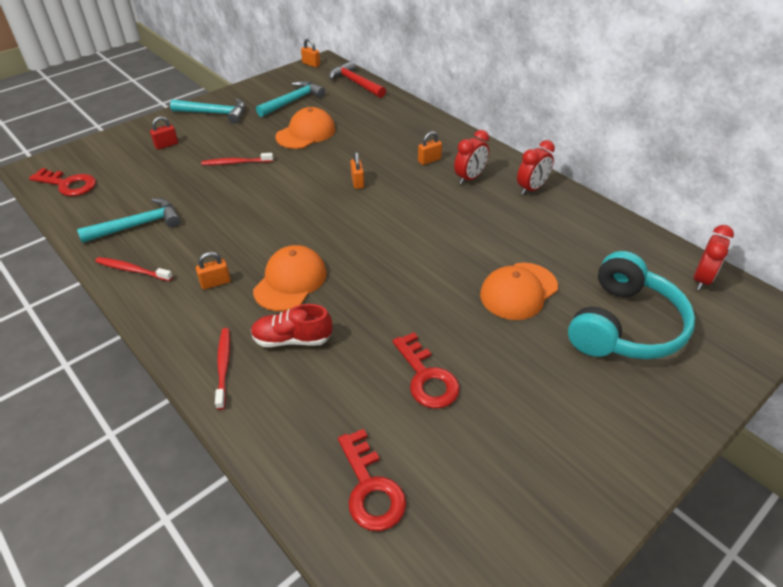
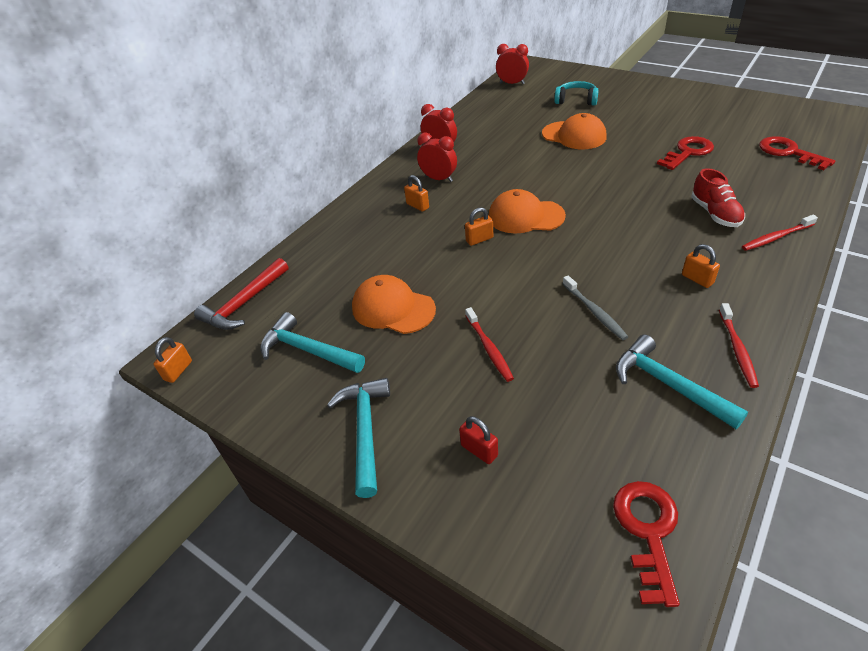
camera: 100 degrees left, 0 degrees up
(228, 215) = (594, 312): none -> grey toothbrush
(290, 281) = (654, 235): orange cap -> orange cap (525, 216)
(370, 488) = (788, 152): red key -> red key turned 90 degrees counterclockwise
(624, 325) = (576, 100): turquoise headphones -> turquoise headphones, size x0.53

